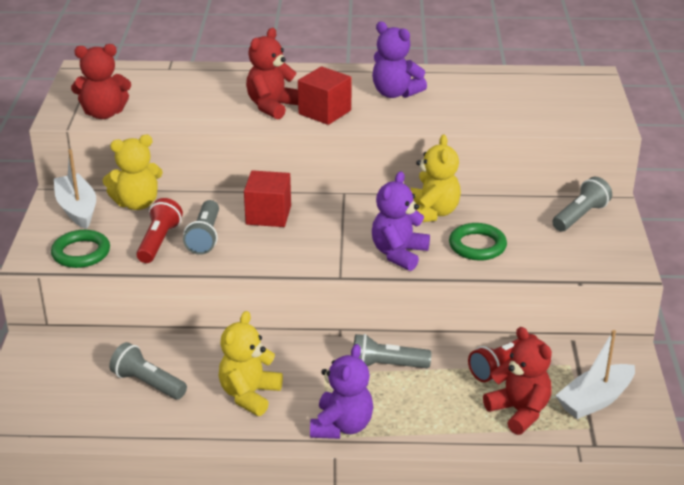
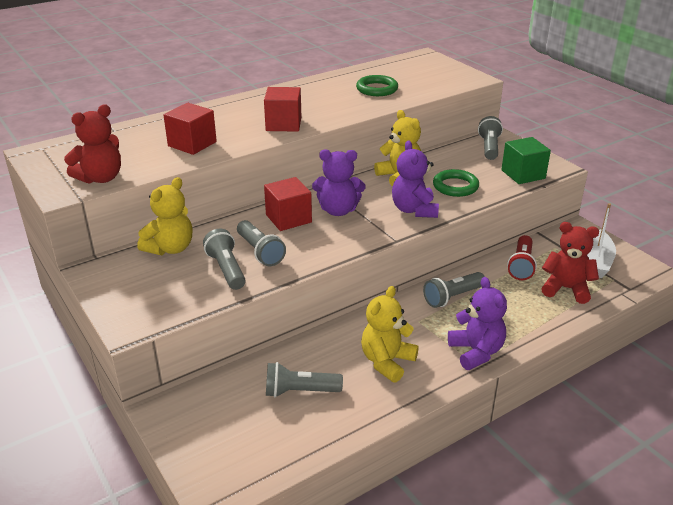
camera: 35 degrees left, 0 degrees up
(77, 209) = (121, 272): white boat -> none
(81, 253) = (169, 304): green ring -> green ring (377, 89)
(159, 242) = (226, 269): red flashlight -> grey flashlight
(216, 105) = (192, 144): none -> red cube
(249, 395) = (387, 362): yellow teddy bear -> yellow teddy bear turned 45 degrees clockwise
(272, 106) = (238, 132): red teddy bear -> none
(395, 93) = (316, 98): purple teddy bear -> purple teddy bear (338, 210)
(574, 261) = (523, 174): none -> green cube

